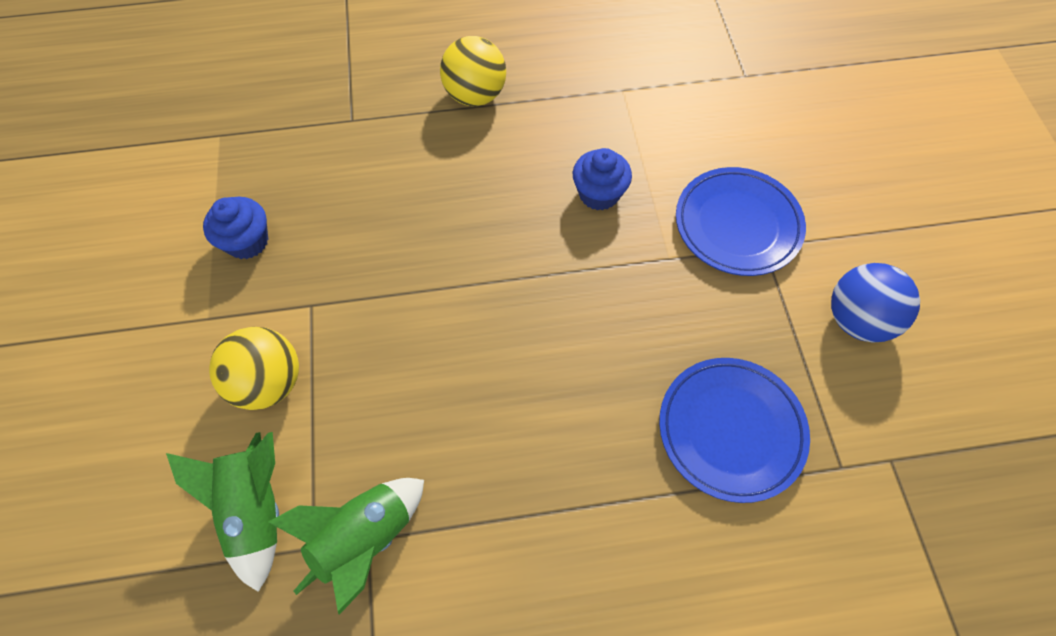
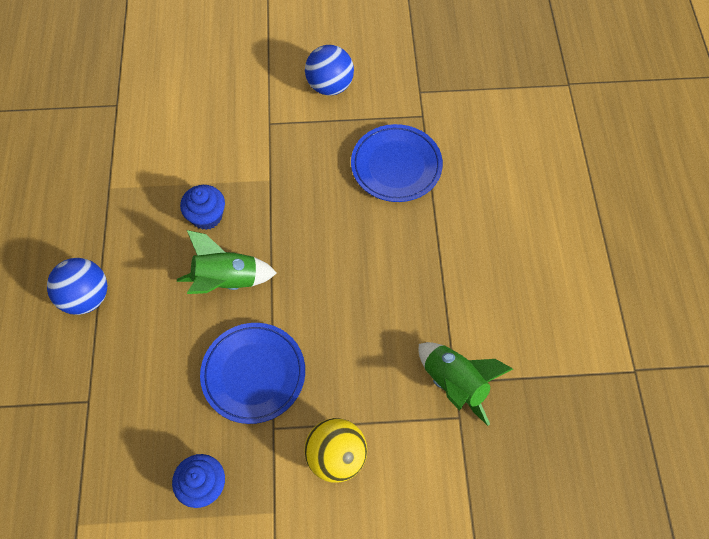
camera: 85 degrees left, 0 degrees up
(256, 509) = (432, 458): green rocket -> green rocket (227, 281)
(475, 95) = (86, 297): yellow ball -> blue ball
(737, 225) = (249, 135): blue plate -> blue plate (253, 374)

